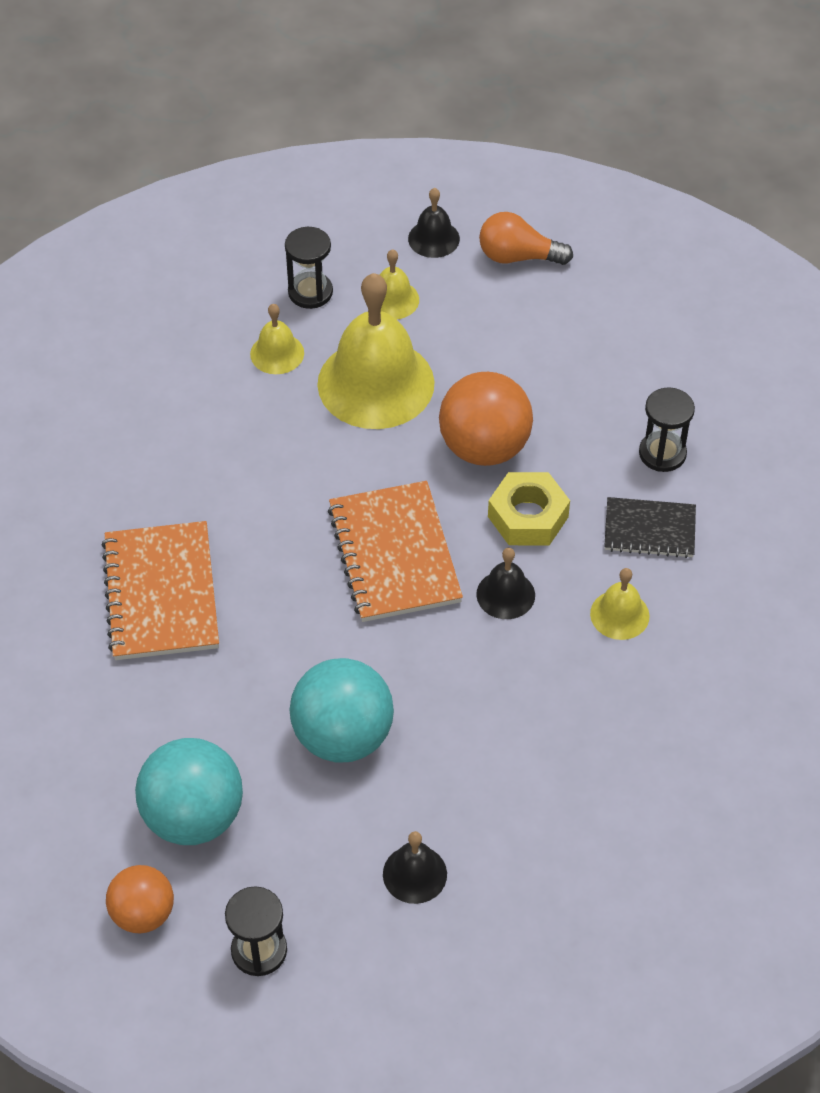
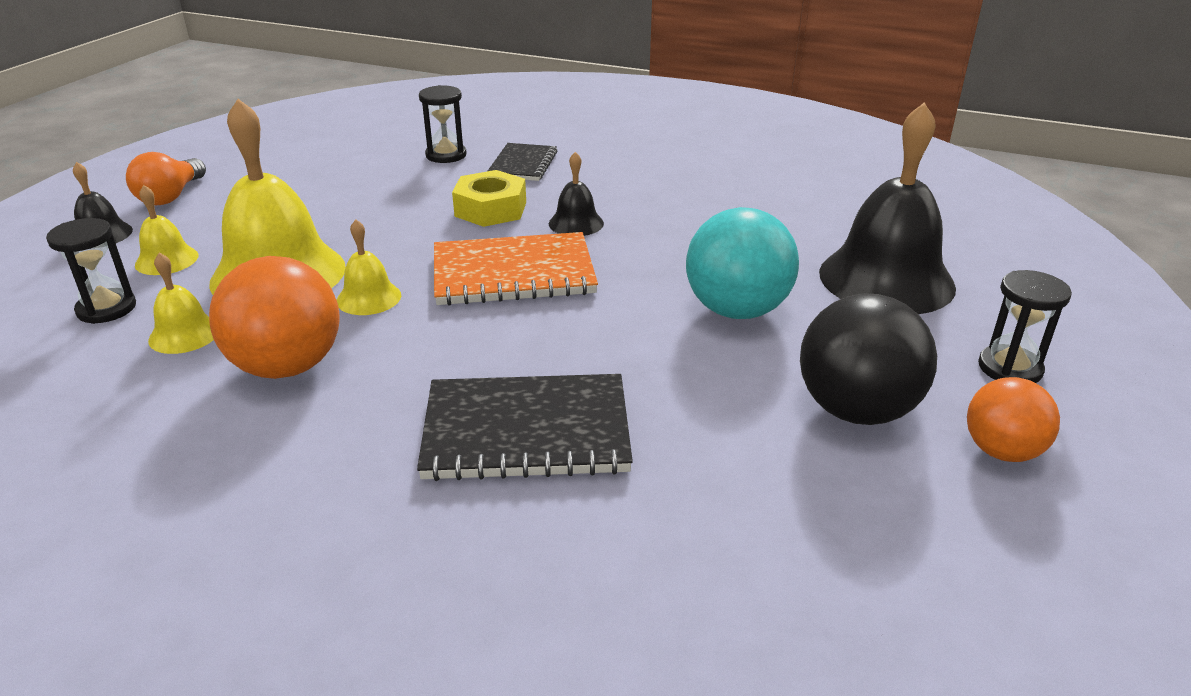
camera: 85 degrees left, 20 degrees down
(161, 593) = (526, 431): orange notebook -> black notebook
(193, 816) = (856, 410): turquoise ball -> black ball
(414, 874) = (886, 279): black bell -> black bell, size x2.14
(484, 447) = (399, 224): orange ball -> orange ball (287, 366)
(619, 614) = (606, 180): yellow bell -> yellow bell (369, 298)

